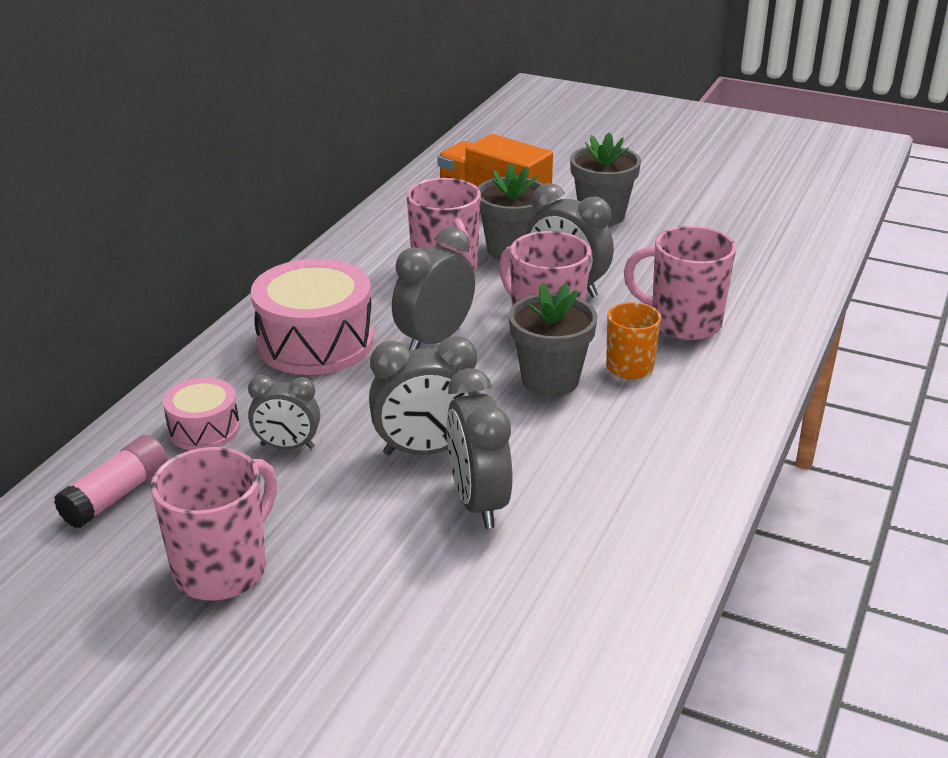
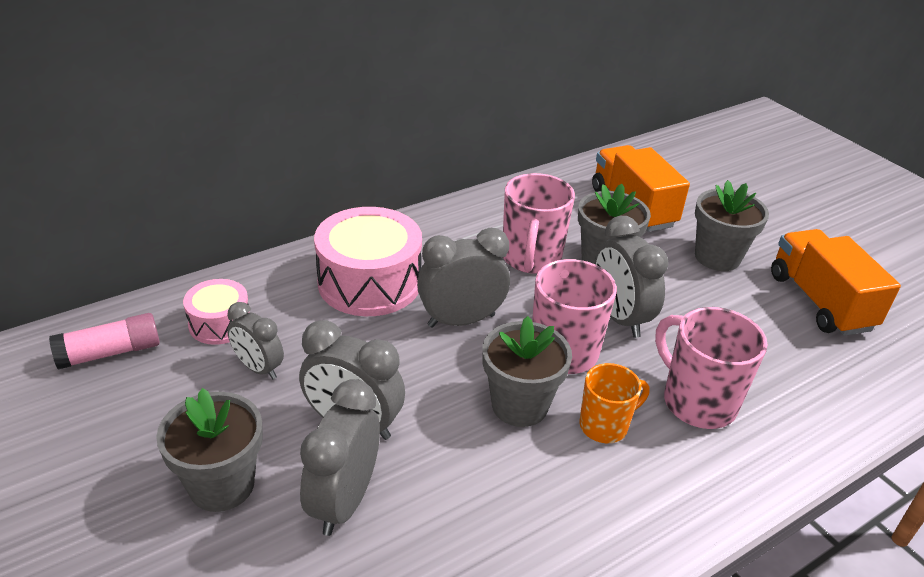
camera: 30 degrees right, 5 degrees up
(223, 569) = (107, 458): pink mug -> none
(358, 539) = (222, 485): none -> grey flower pot
(709, 220) = (819, 302): none -> orange truck

